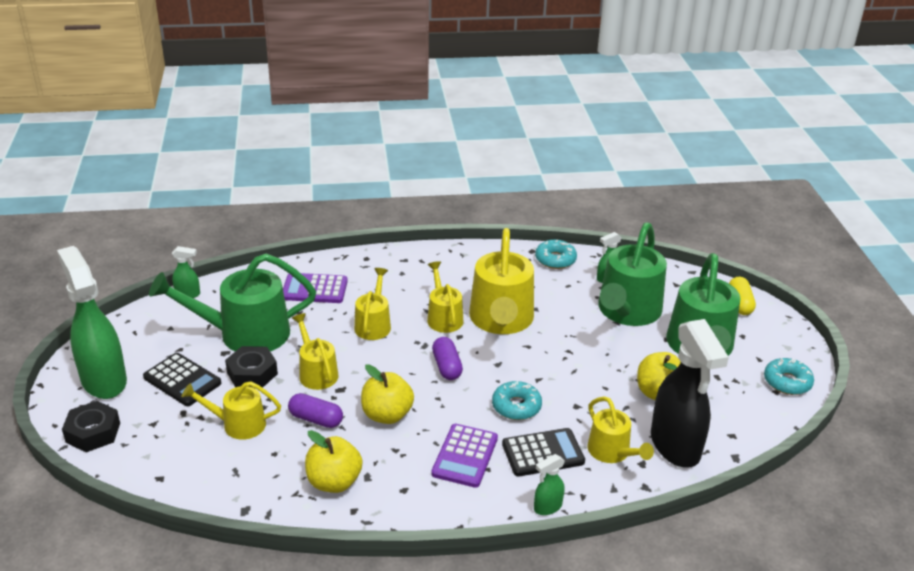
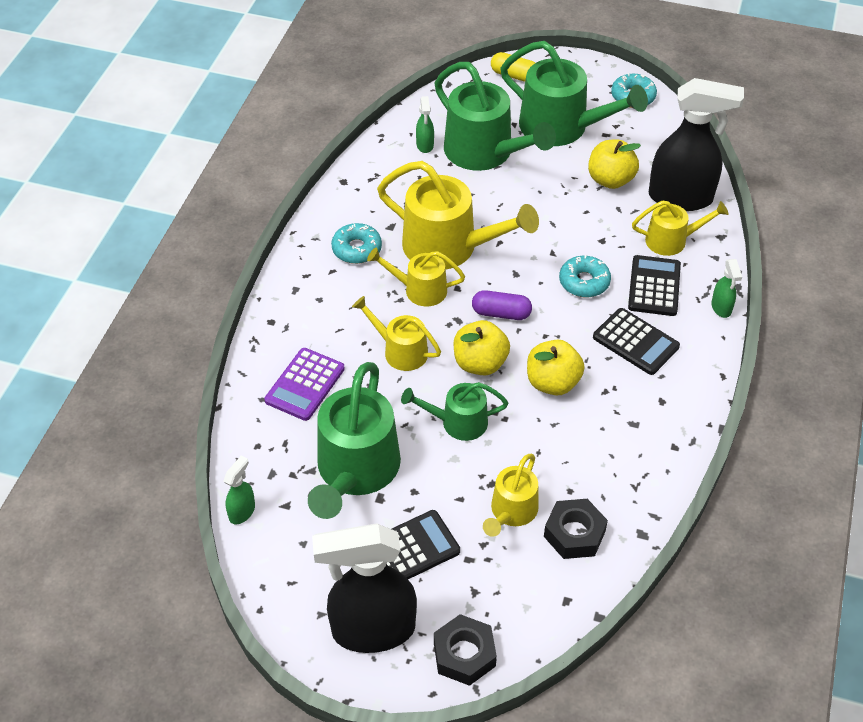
camera: 65 degrees left, 15 degrees up
(103, 380) = (372, 630): green spray bottle -> black spray bottle
(252, 373) = (431, 480): black nut -> black nut (574, 534)
(316, 372) = (457, 422): yellow watering can -> green watering can
(316, 419) = (533, 442): purple capsule -> none
(334, 482) = (631, 451): yellow apple -> yellow apple (480, 363)
(465, 456) = (635, 342): purple calculator -> black calculator
(555, 259) = (370, 169): turquoise donut -> turquoise donut (357, 249)

